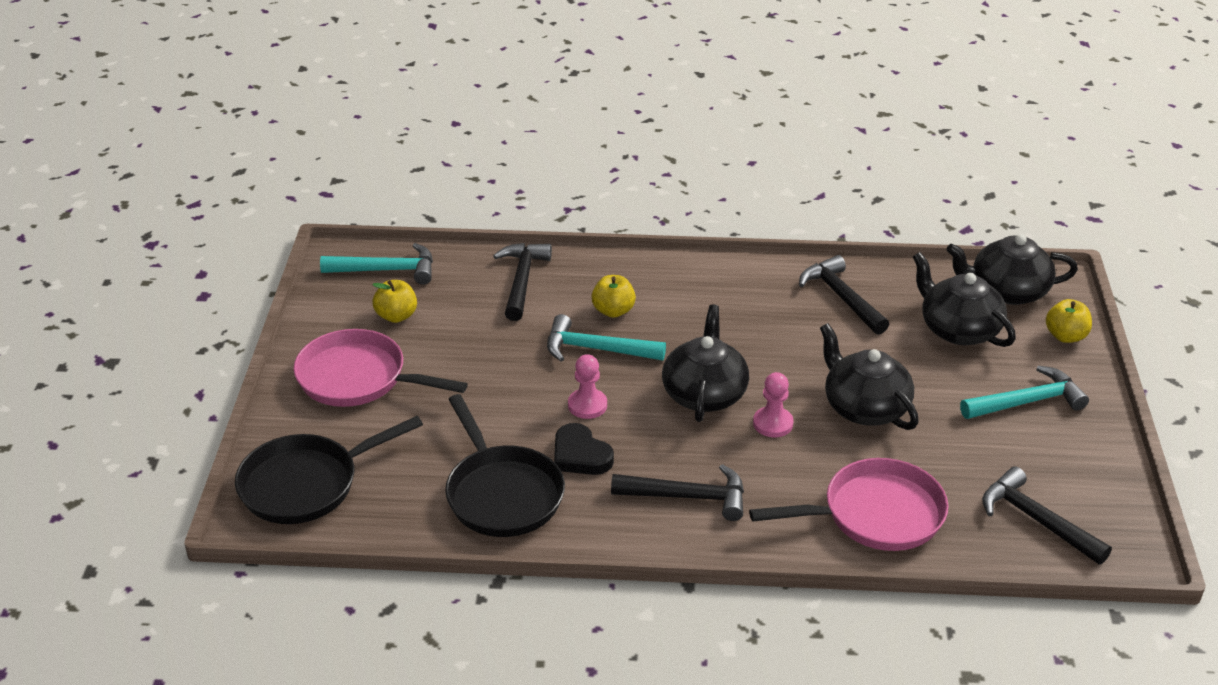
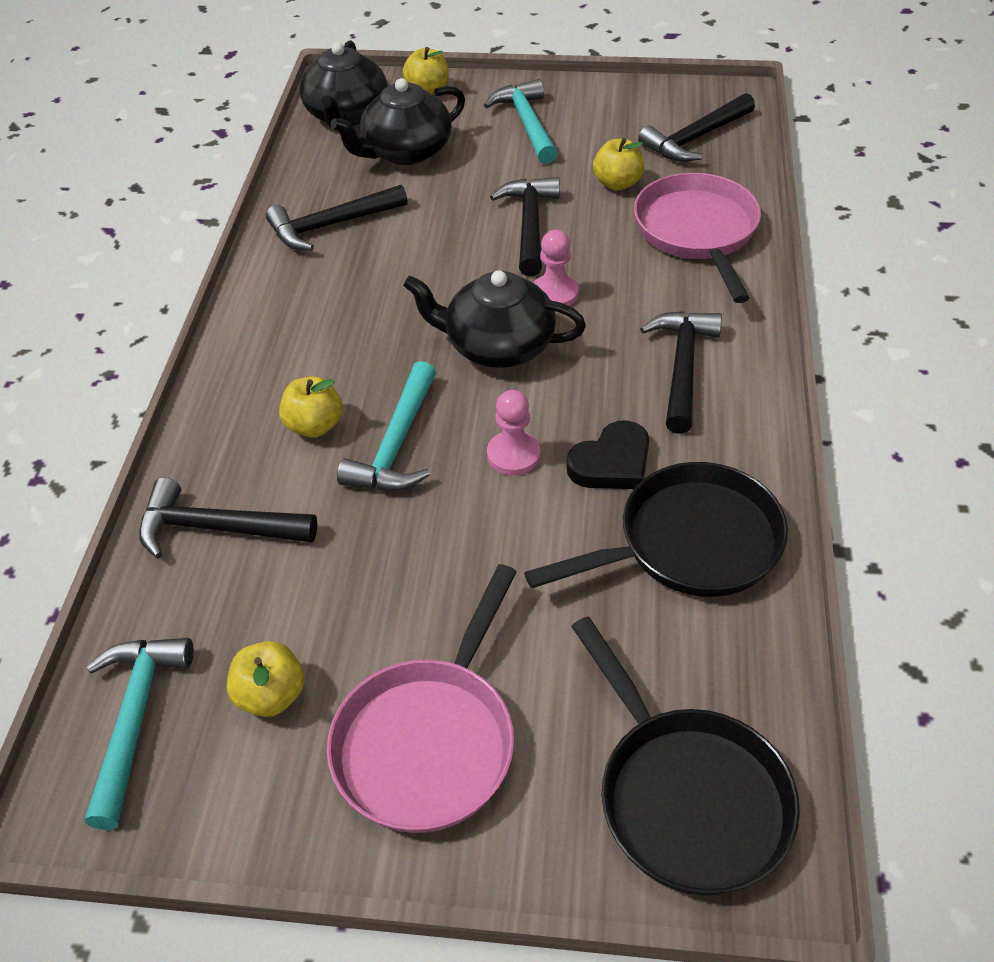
camera: 85 degrees left, 10 degrees up
(864, 407) = (530, 225): black teapot -> black hammer
(942, 462) = (617, 183): none -> yellow apple

